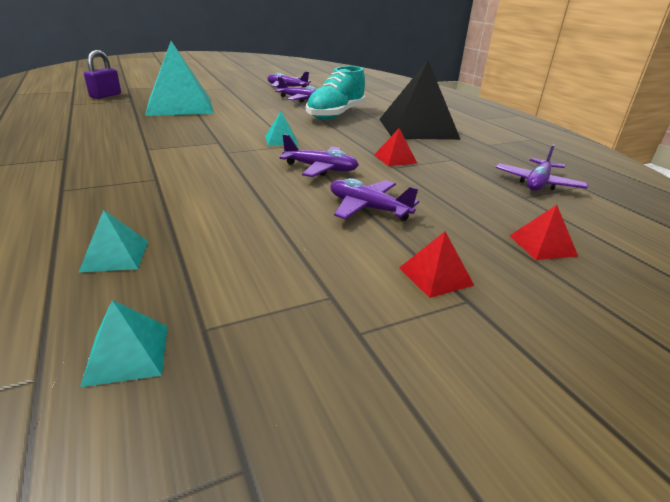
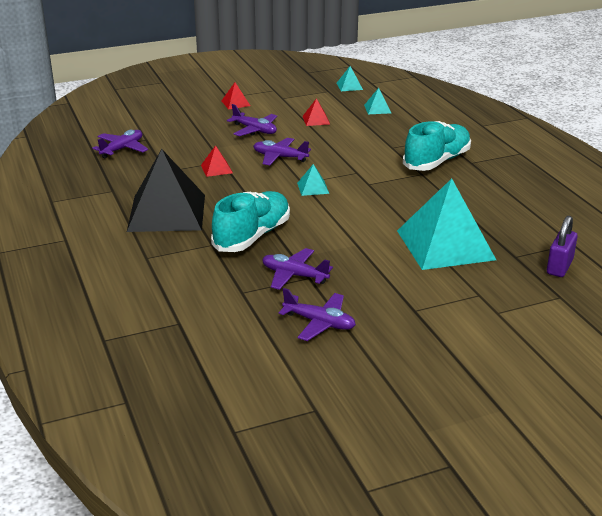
camera: 175 degrees left, 0 degrees up
(111, 159) = (436, 161): none -> turquoise shoe
(542, 245) = (171, 114): red pyramid -> red pyramid (316, 120)

